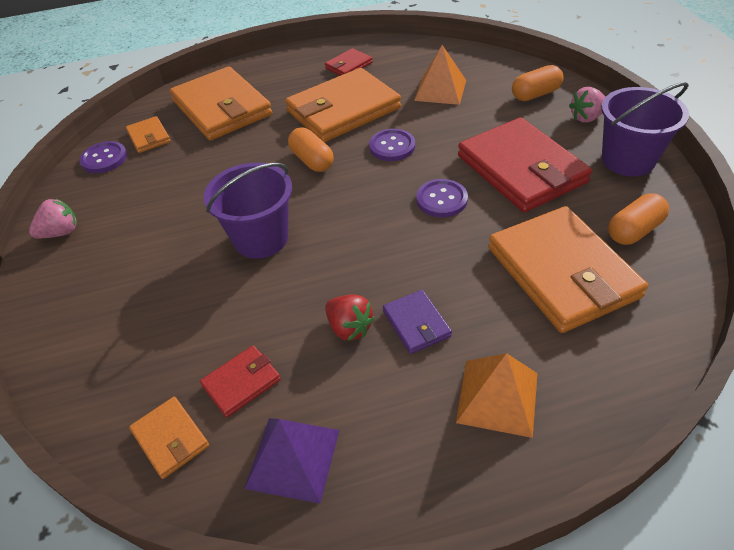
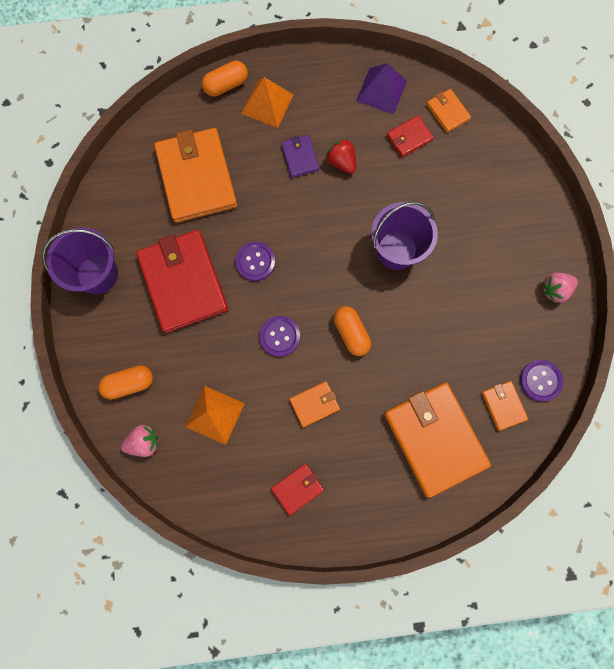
camera: 175 degrees left, 30 degrees up
(343, 110) = (314, 404): orange wallet -> orange wallet, size x0.46
(586, 117) = (101, 336): pink strawberry -> pink strawberry (144, 442)
(633, 230) = (133, 202): orange capsule -> orange capsule (226, 85)

